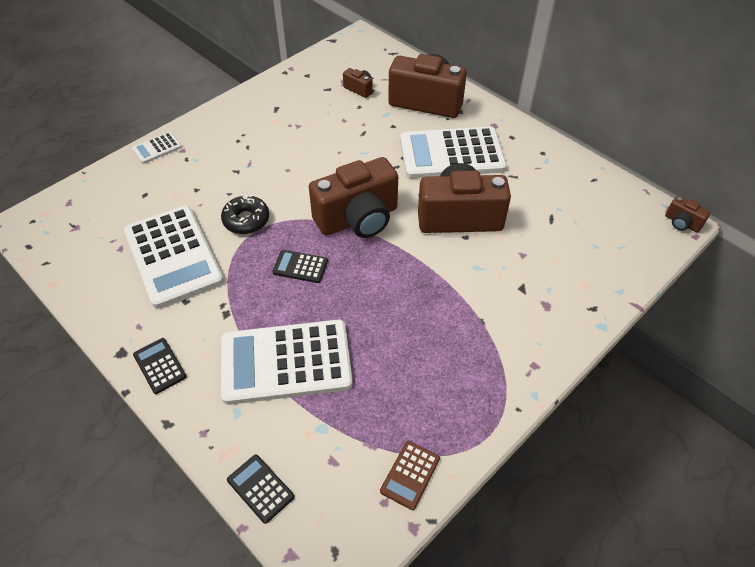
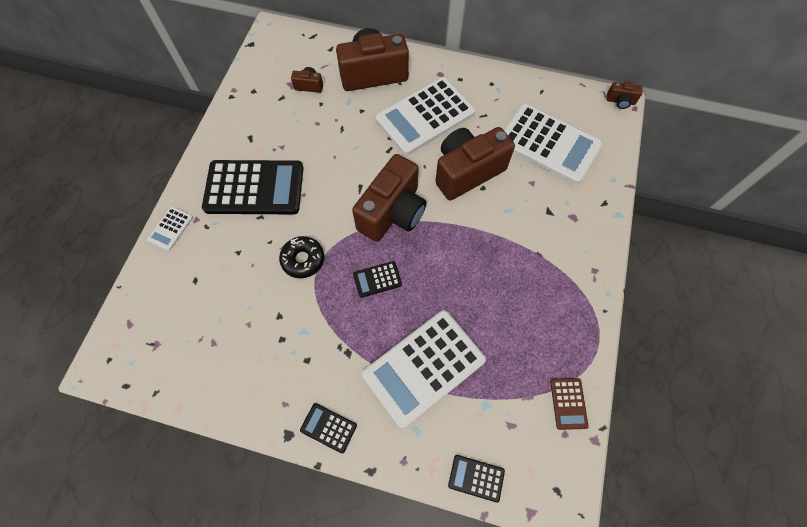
camera: 30 degrees left, 15 degrees up
(173, 256) = (266, 325): white calculator -> white calculator (549, 144)
(249, 147) = (254, 188): none -> black calculator

